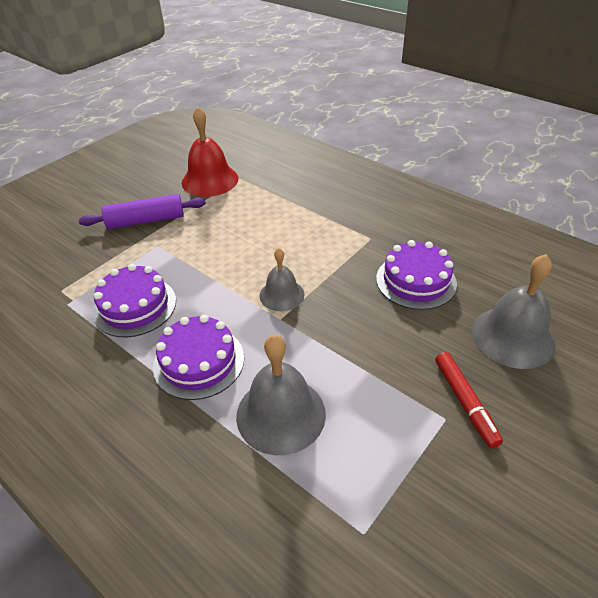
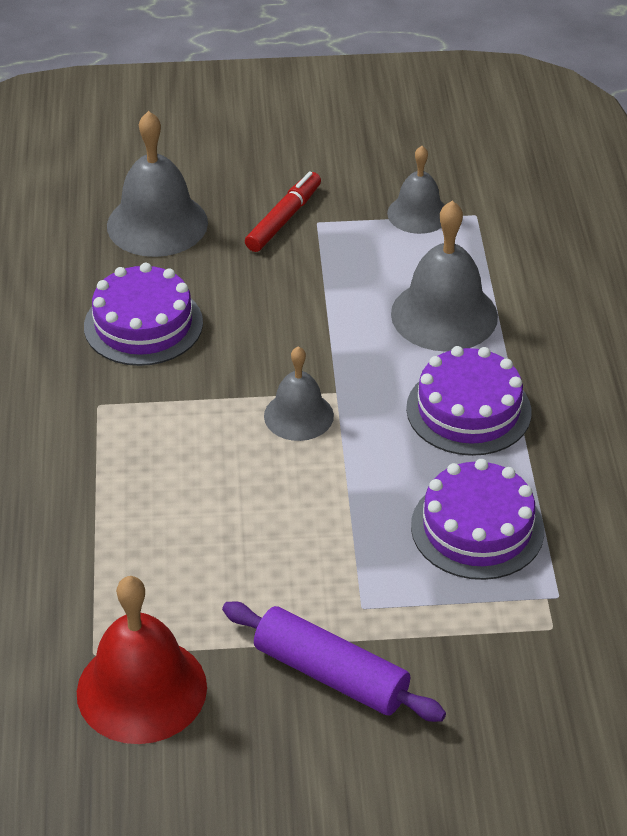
camera: 135 degrees left, 0 degrees up
(401, 491) = (418, 213): none -> grey bell

